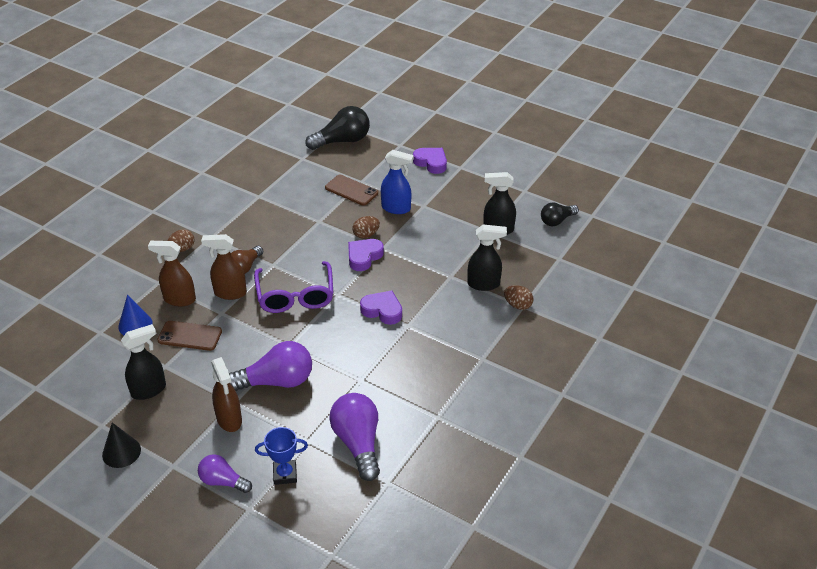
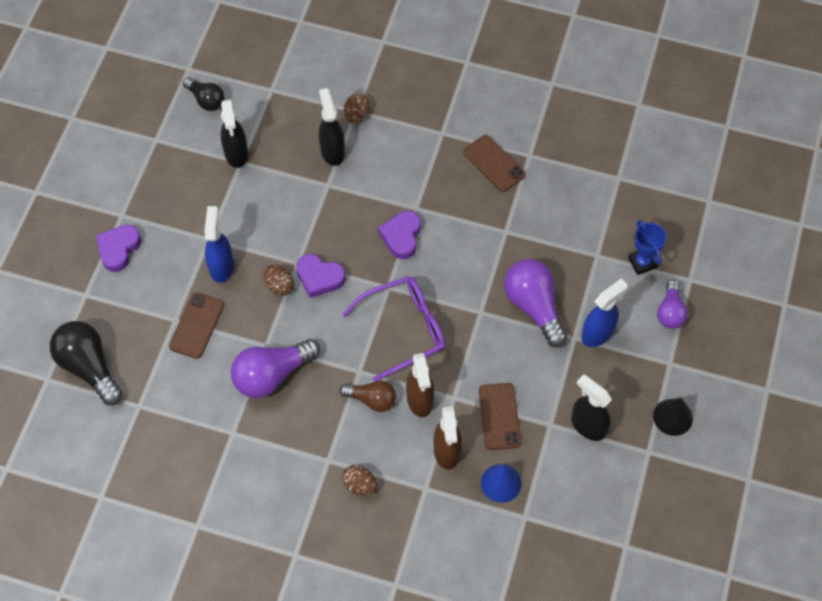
camera: 105 degrees left, 20 degrees up
(229, 420) = (598, 333): brown spray bottle -> blue spray bottle
(358, 443) = (584, 212): purple light bulb -> purple light bulb (272, 375)
(437, 388) = (494, 163): none -> brown phone

